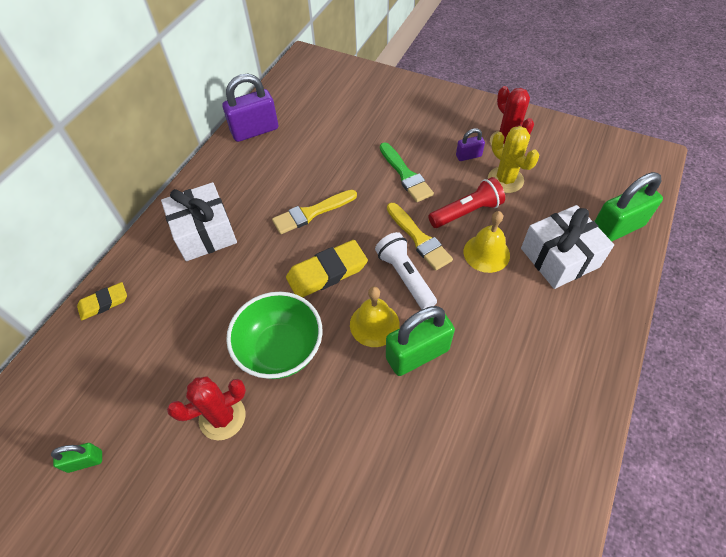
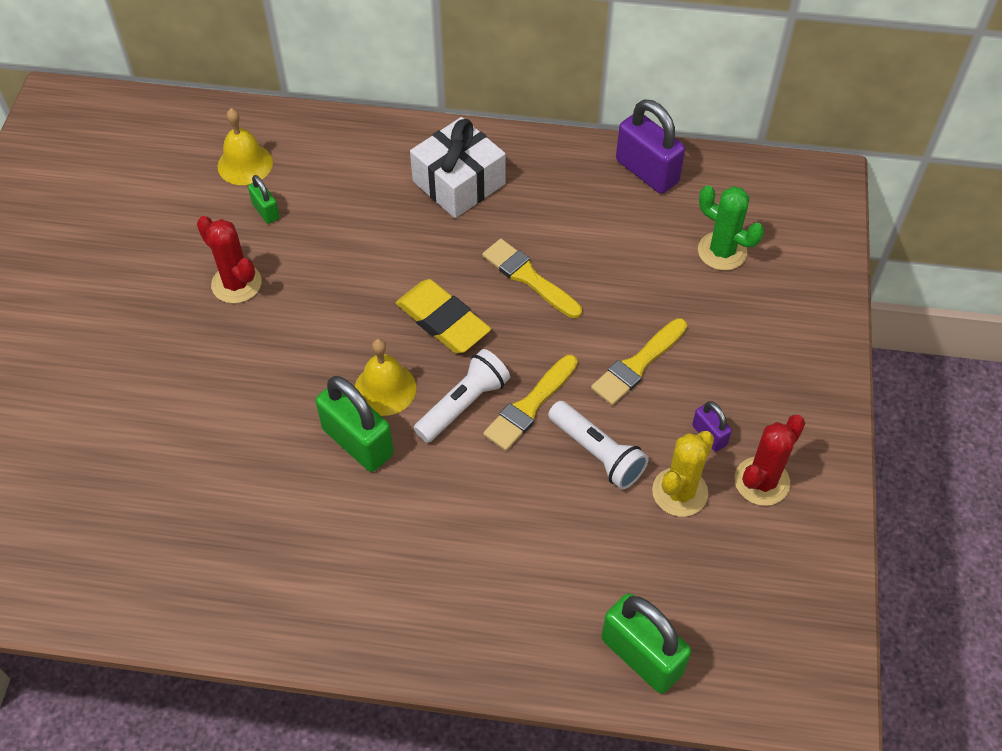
camera: 70 degrees right, 0 degrees up
(85, 461) = (169, 194): green padlock -> green padlock (266, 211)
(104, 303) = (337, 133): yellow eraser -> none
(281, 350) = (326, 308): green bowl -> none
(336, 114) = (722, 251): none -> green cactus
(405, 175) = (637, 365): green brush -> yellow brush
(466, 212) = (597, 453): red flashlight -> white flashlight
(486, 253) = (533, 490): yellow bell -> yellow bell (245, 164)
(559, 257) = (557, 582): white gift -> none

